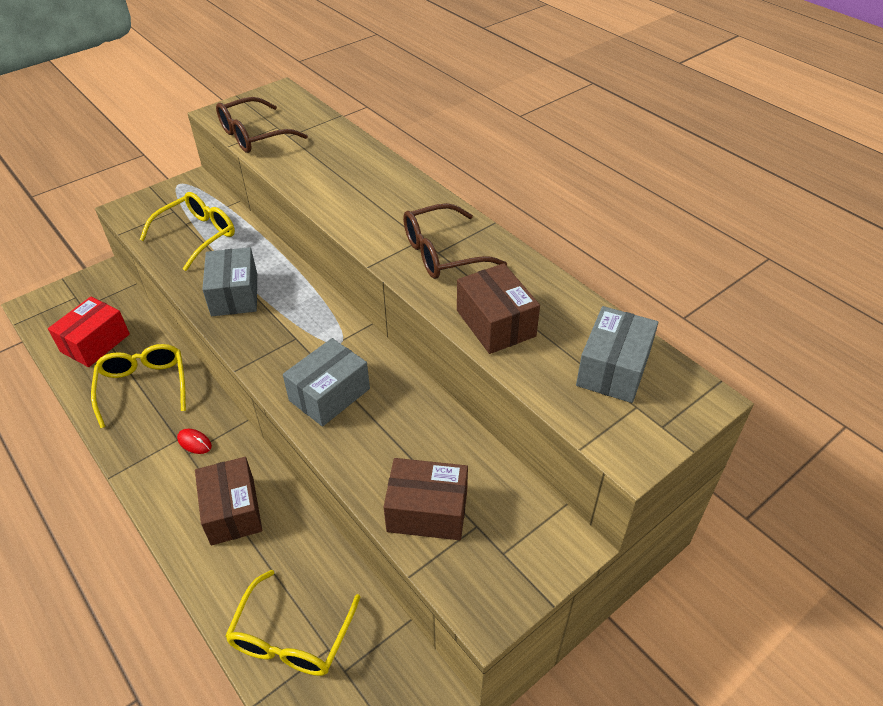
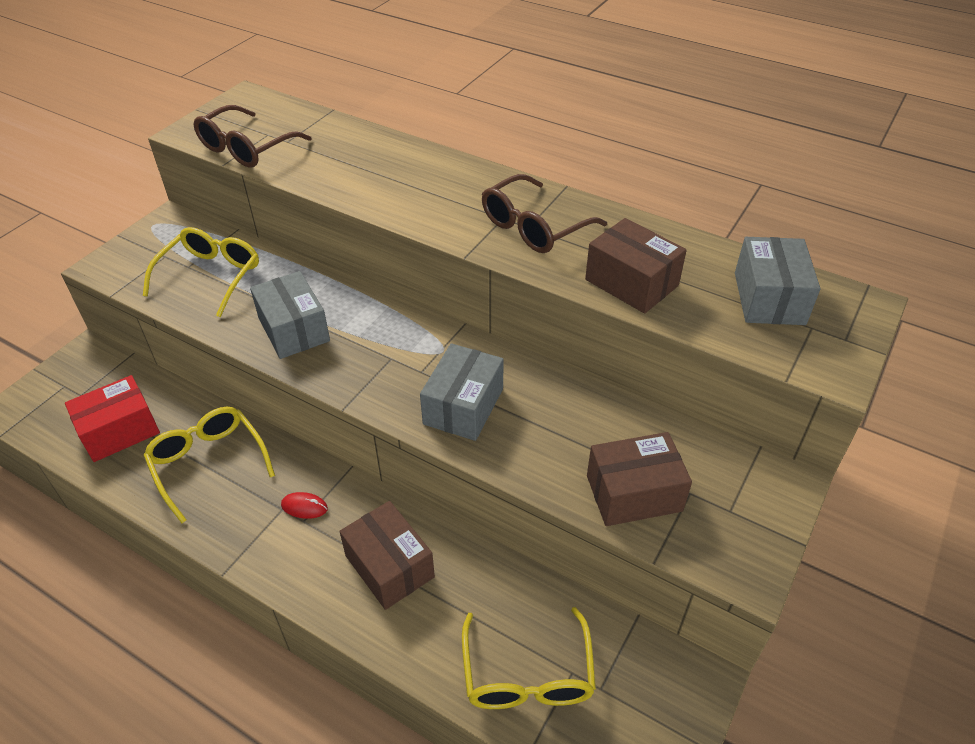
camera: 20 degrees left, 0 degrees up
(95, 343) = (120, 431): red box -> red box turned 45 degrees clockwise

